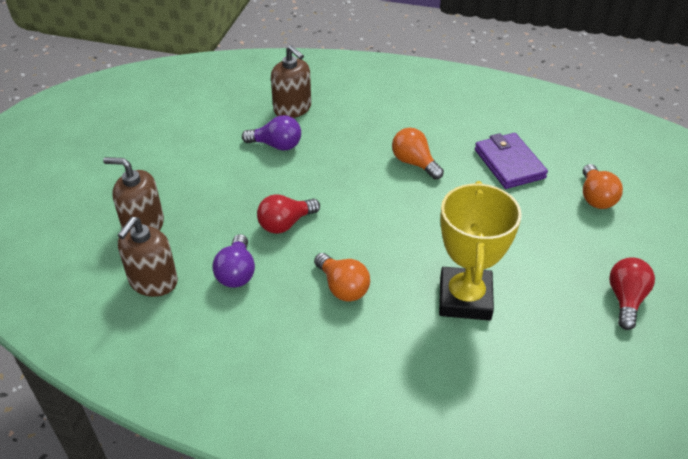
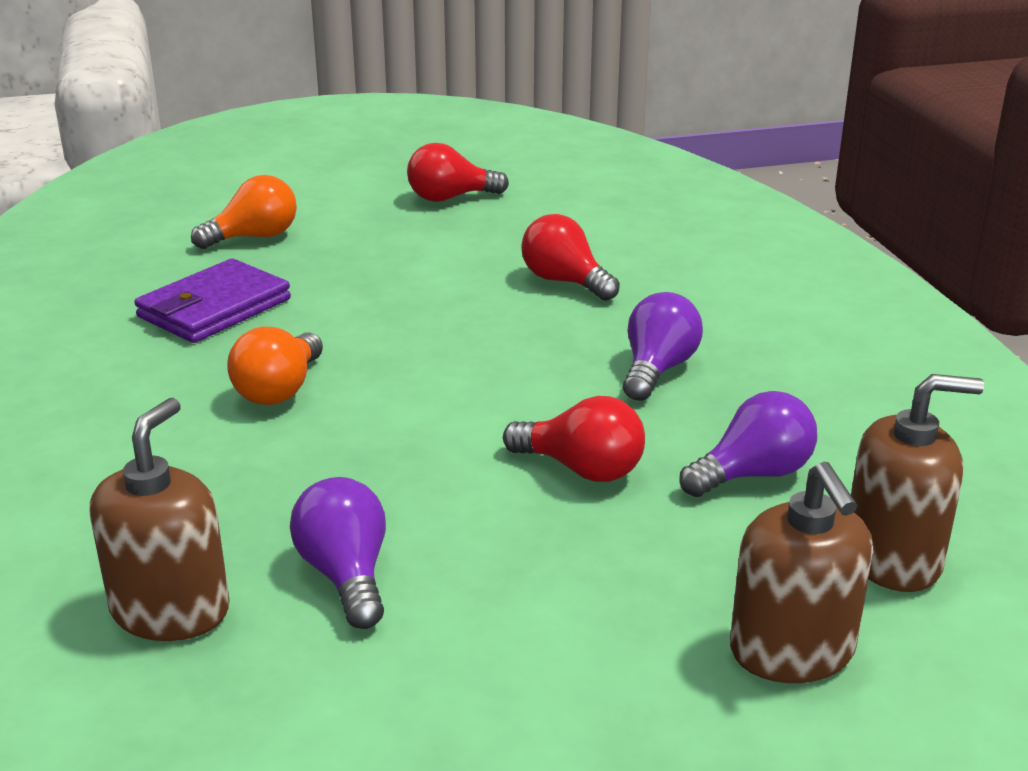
camera: 120 degrees left, 15 degrees down
(342, 287) = (657, 370): orange light bulb -> purple light bulb
(465, 298) = (565, 282): yellow trophy -> red light bulb

